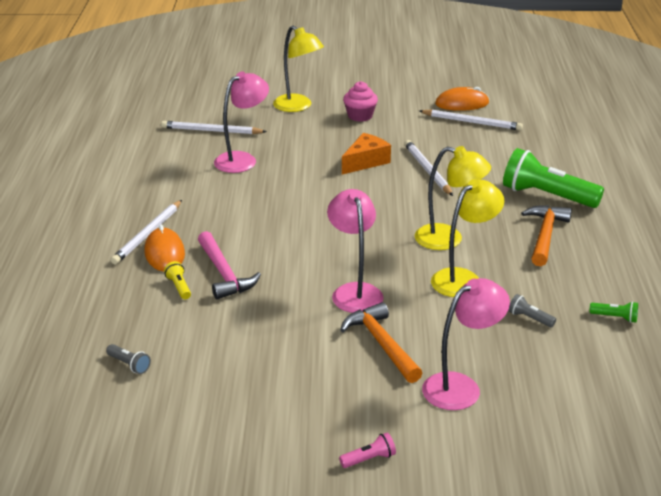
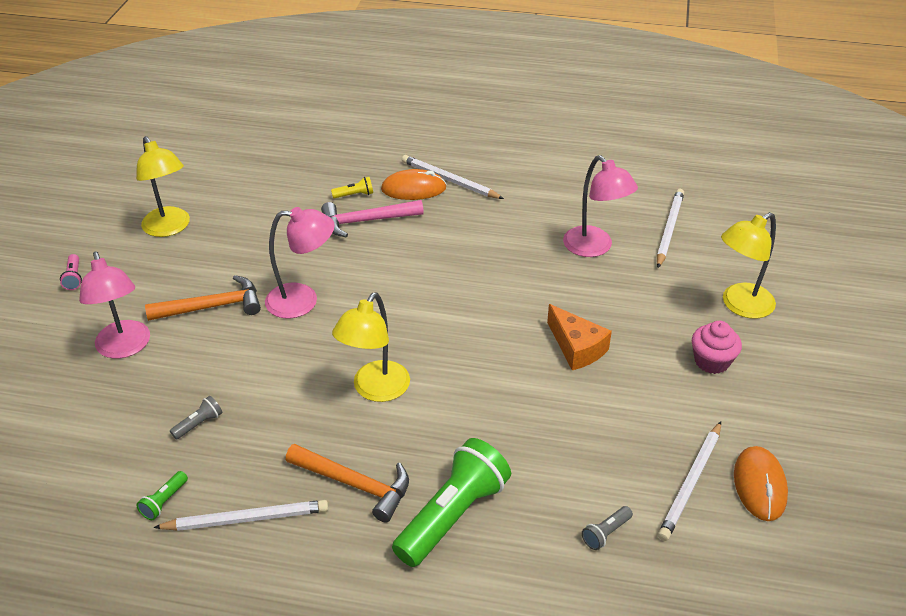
camera: 100 degrees right, 10 degrees up
(129, 365) = (257, 167): grey flashlight -> grey flashlight (606, 533)
(427, 170) = (546, 402): white pencil -> white pencil (246, 518)
(463, 279) = (292, 386): yellow lamp -> yellow lamp (169, 228)

